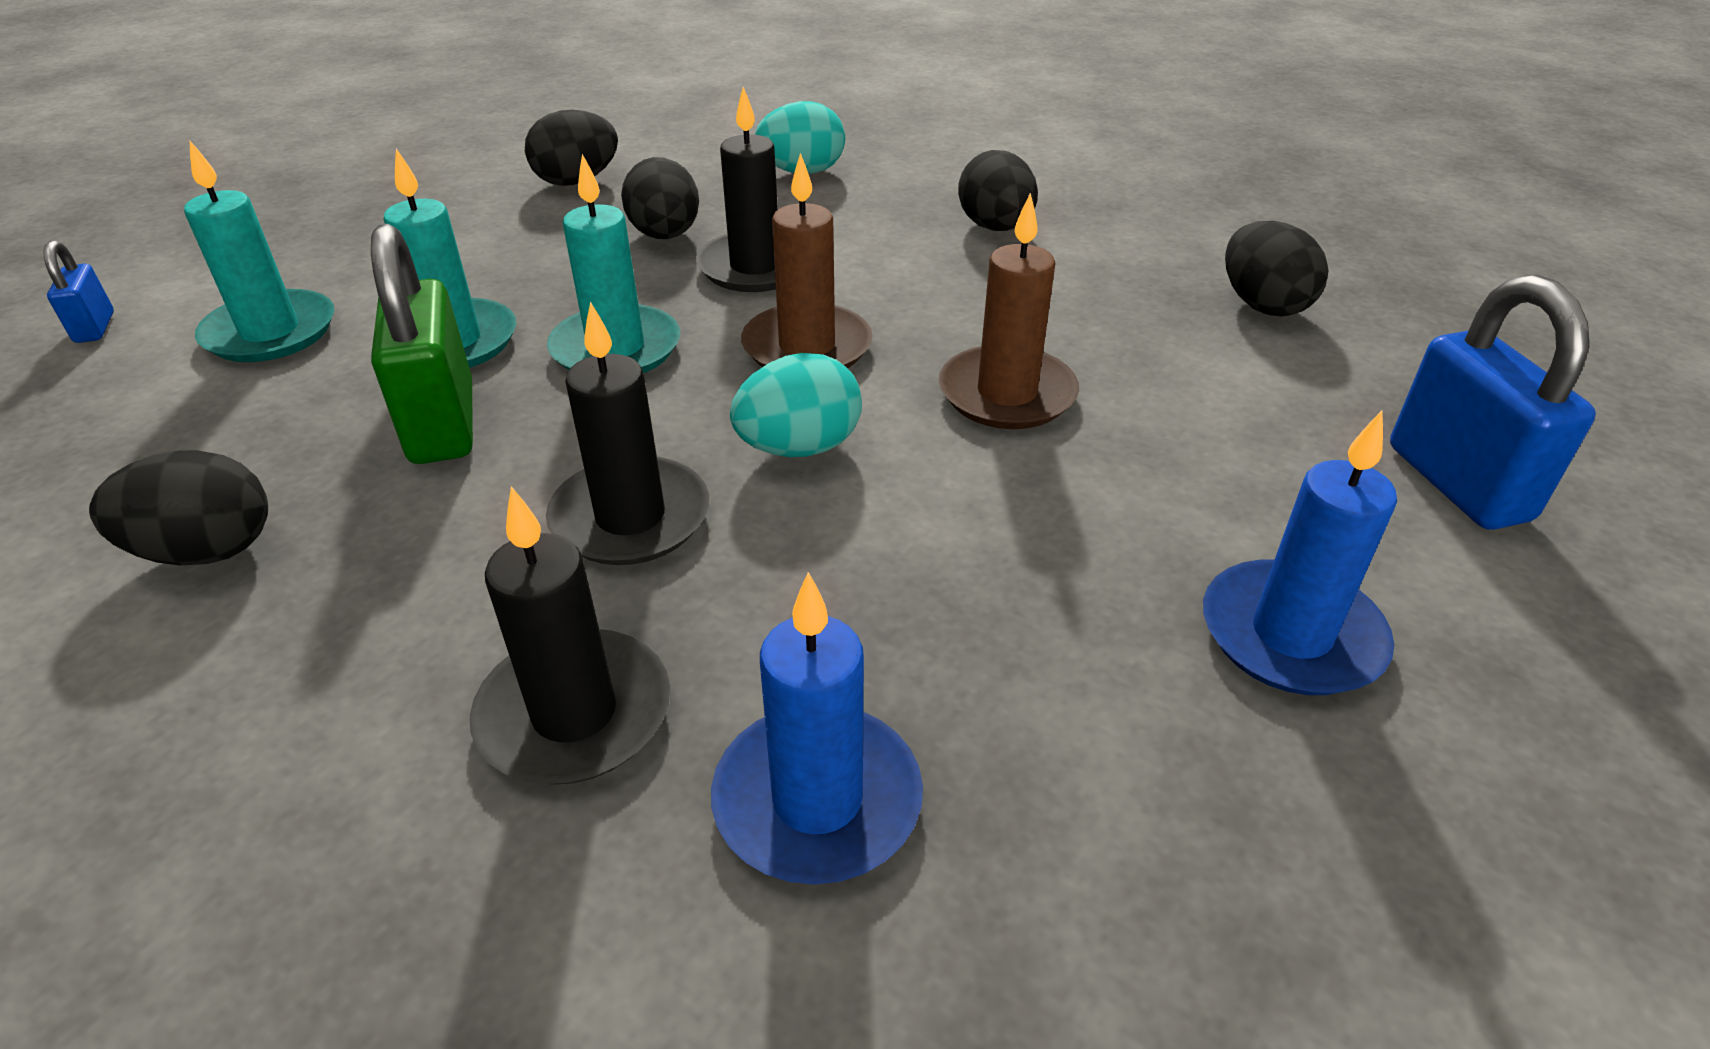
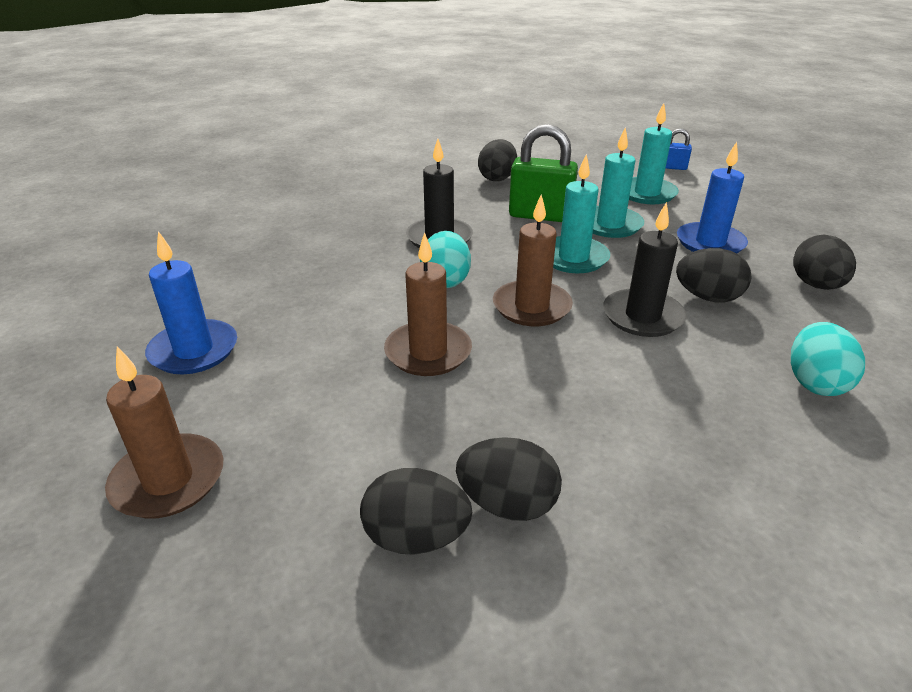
camera: 120 degrees right, 5 degrees down
(575, 714) = (358, 215): black candle -> none
(817, 800) = (279, 239): blue candle -> blue candle (710, 243)
(995, 228) = (653, 445): black egg -> black egg (507, 504)
(1457, 483) = (168, 480): blue padlock -> brown candle

